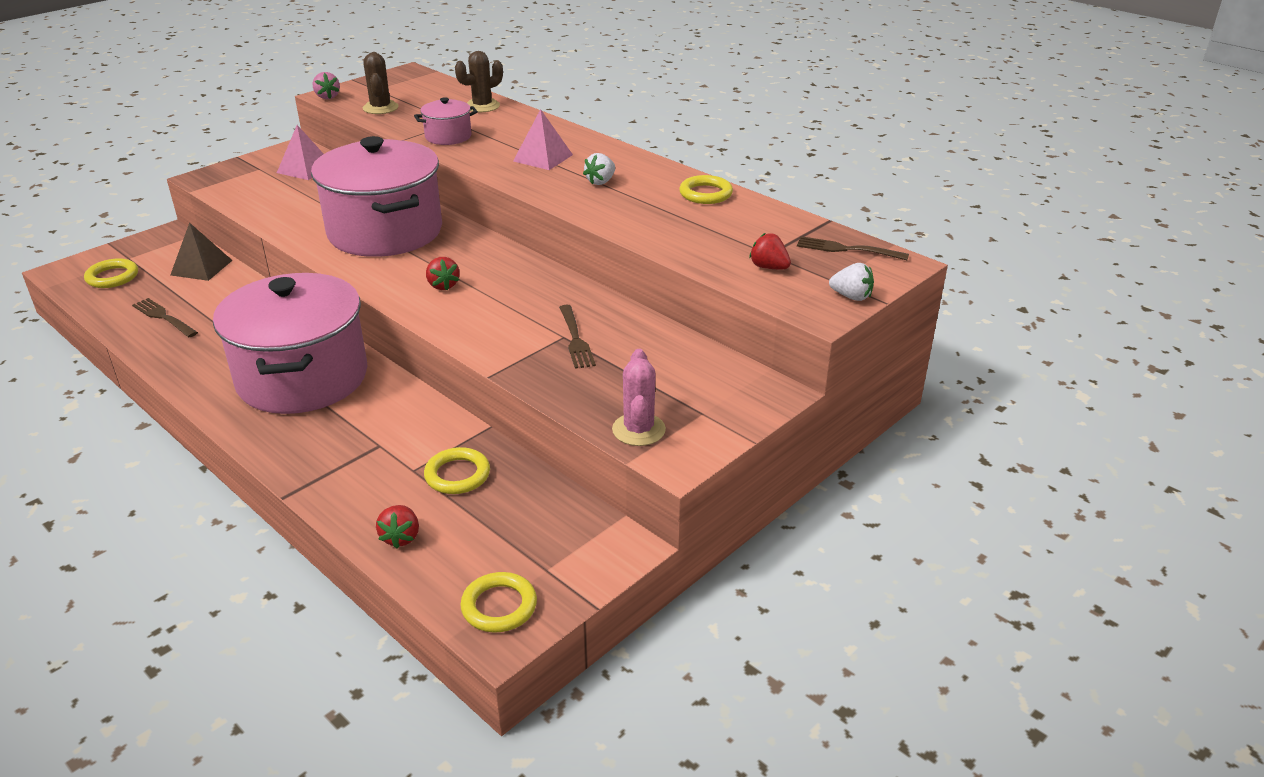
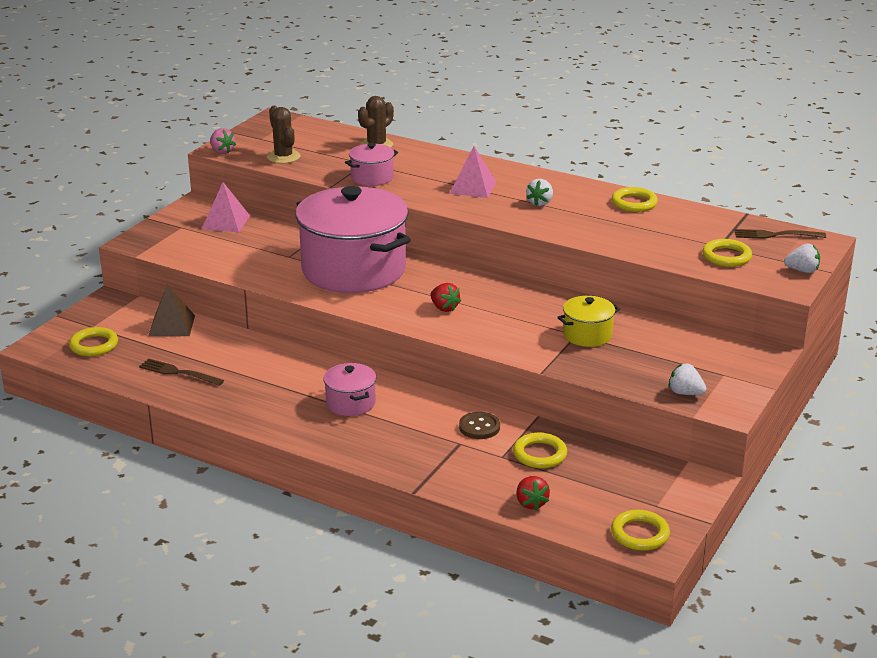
camera: 15 degrees left, 5 degrees down
(302, 378) = (350, 403): pink pot -> pink pot, size x0.43
(415, 429) = (479, 427): none -> brown button
(575, 339) = (587, 335): brown fork -> yellow pot
(638, 430) = (685, 393): pink cactus -> white strawberry
(769, 267) = (726, 256): red strawberry -> yellow ring

